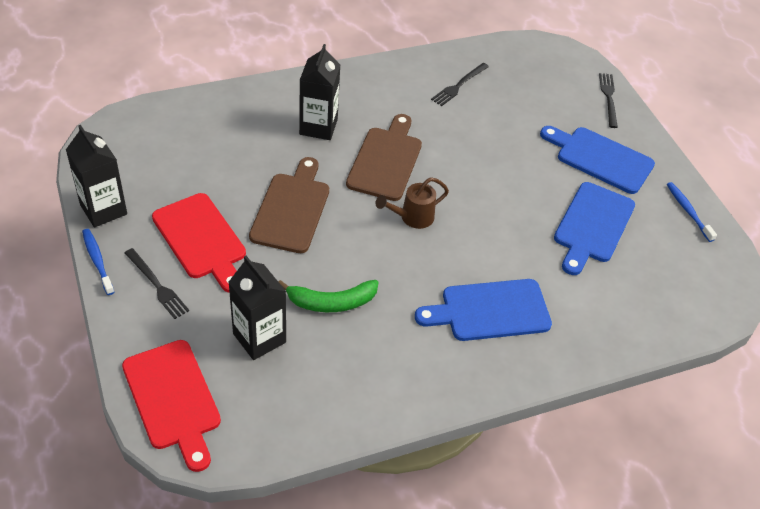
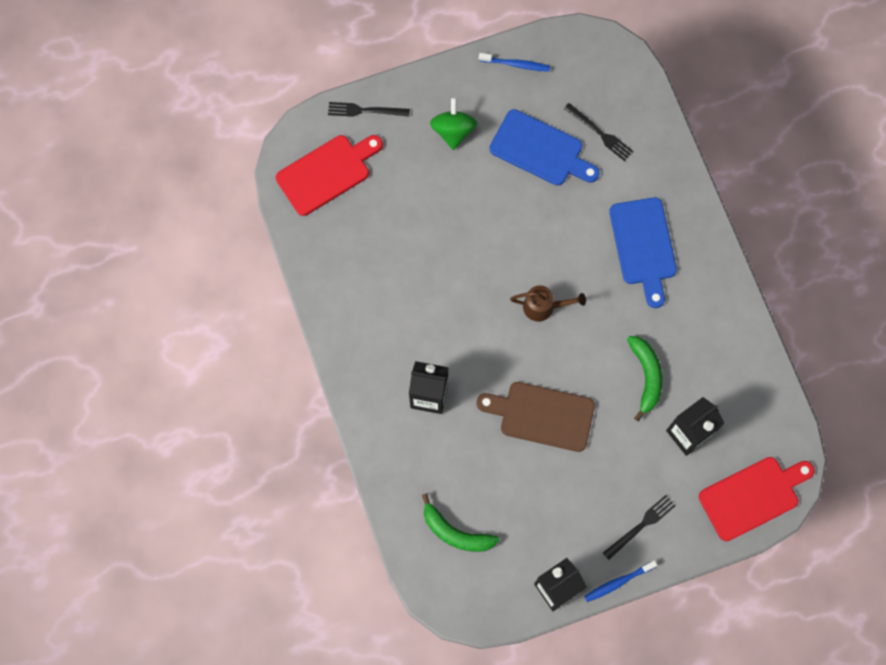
camera: 85 degrees left, 25 degrees up
(178, 138) = (455, 532): none -> green banana
(201, 240) = (586, 494): red cutting board -> red cutting board (327, 173)
(386, 160) = (471, 330): brown cutting board -> none
(412, 217) = (543, 307): brown watering can -> brown watering can turned 60 degrees counterclockwise
(459, 85) = (356, 256): black fork -> black fork (600, 133)
(600, 158) = (453, 131): blue cutting board -> green spinning top
(688, 211) = (516, 64): blue toothbrush -> blue toothbrush turned 150 degrees counterclockwise

